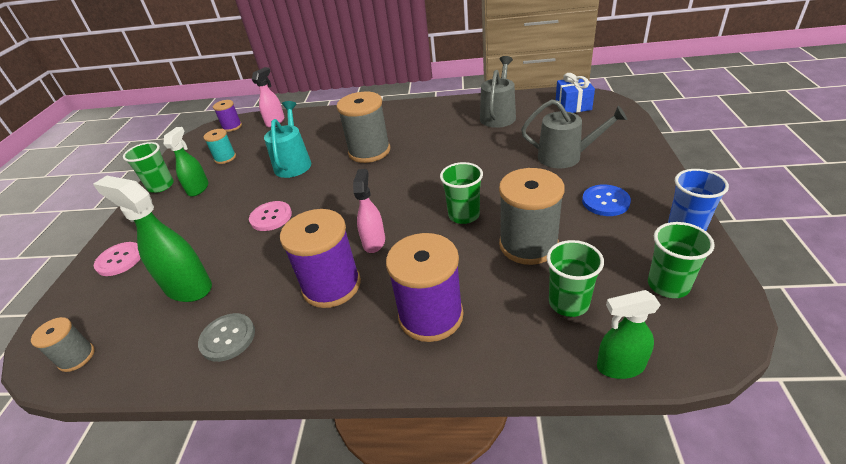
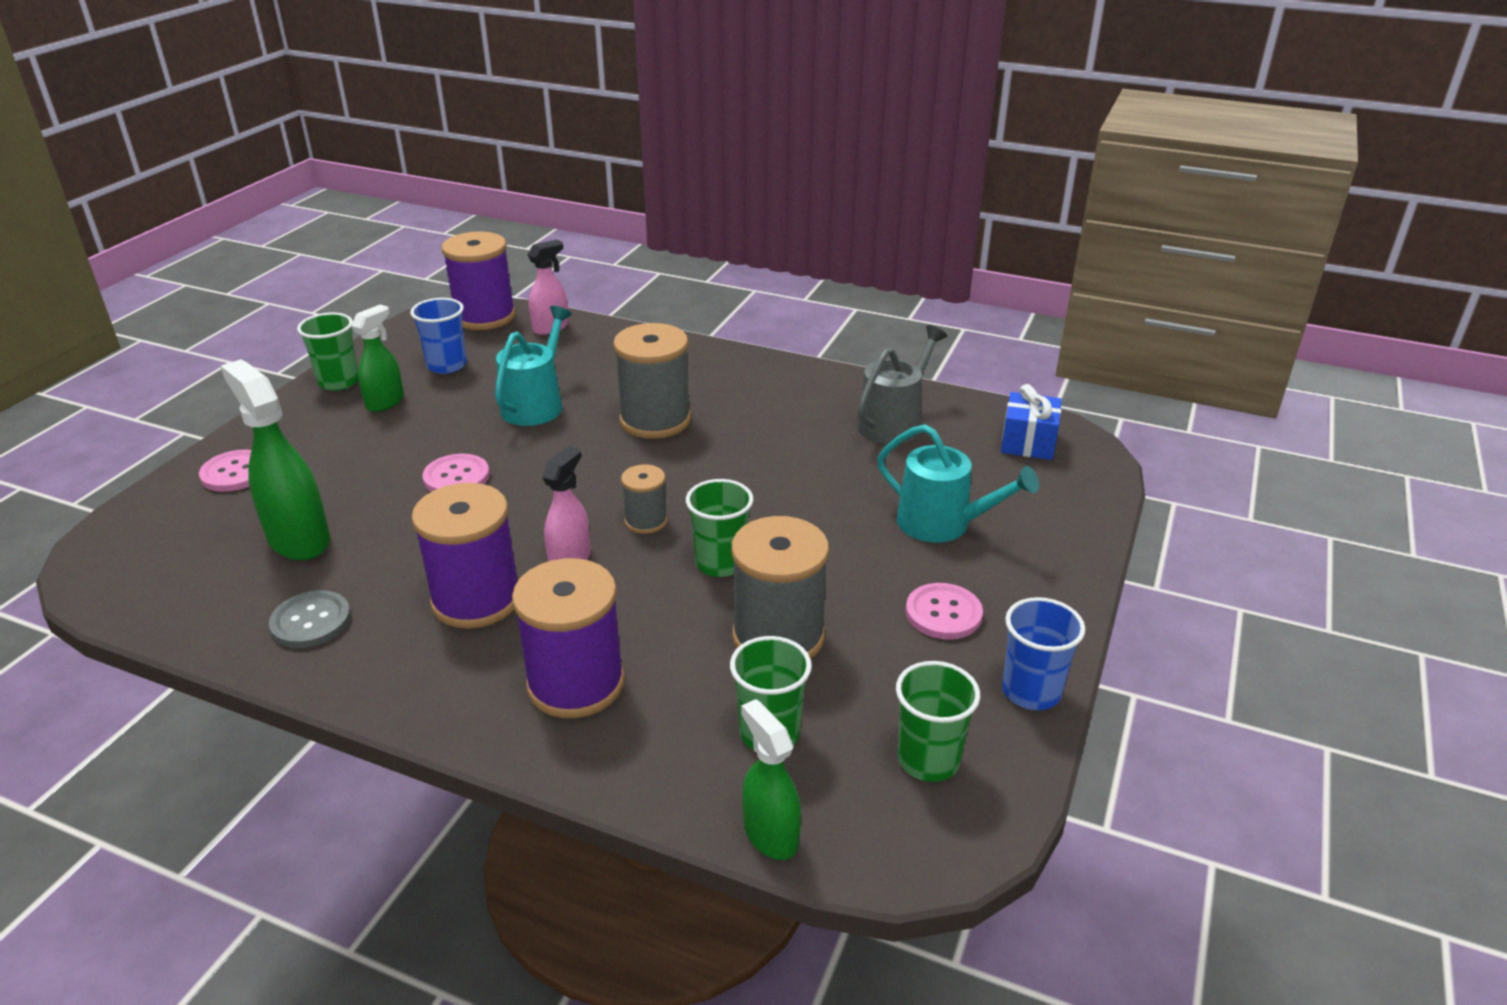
camera: 15 degrees right, 5 degrees down
(76, 357) = (129, 582): grey spool -> grey spool (646, 521)
(225, 158) = (447, 365): turquoise spool -> blue cup
(232, 127) = (484, 317): purple spool -> purple spool, size x1.89
(565, 157) = (941, 524): grey watering can -> turquoise watering can
(605, 201) = (943, 613): blue button -> pink button
(620, 366) = (770, 834): green spray bottle -> green spray bottle turned 45 degrees clockwise

